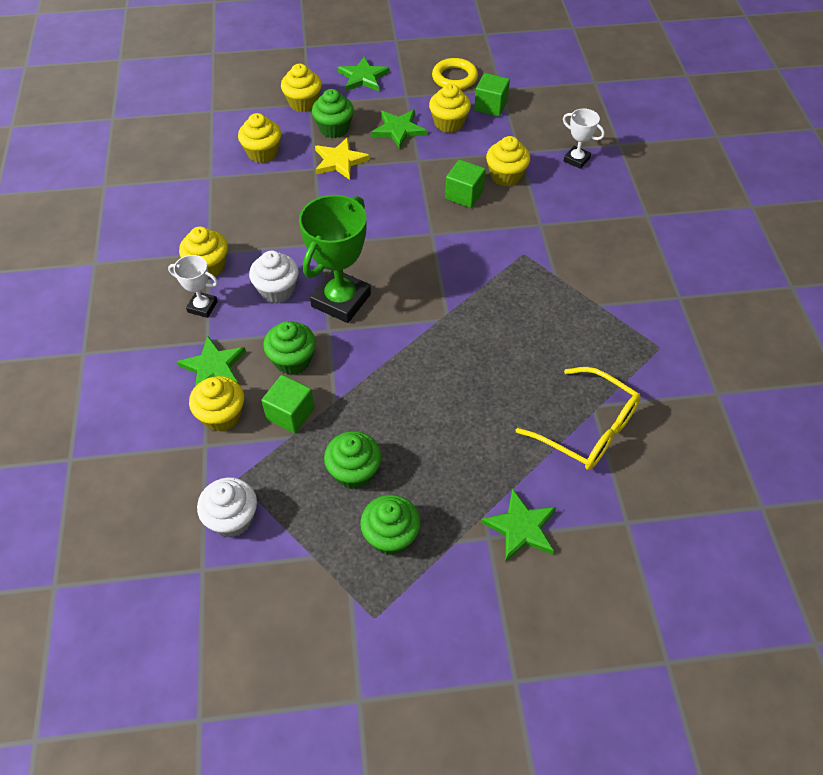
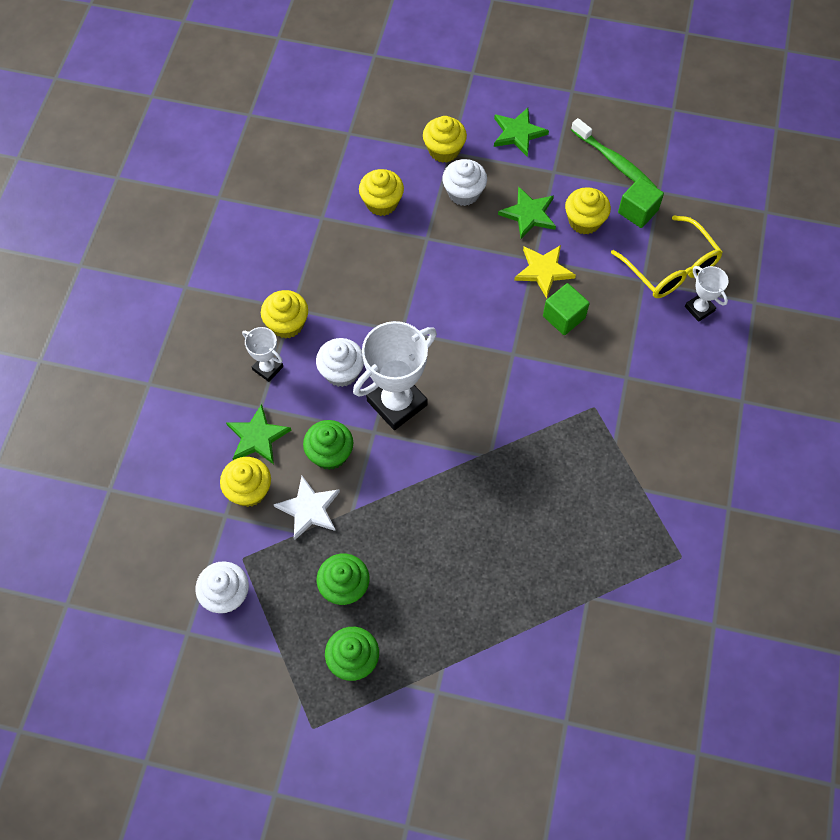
camera: 20 degrees right, 10 degrees up
(290, 414) = (309, 509): green cube -> white star
(334, 128) = (463, 193): green cupcake -> white cupcake
(339, 161) = (454, 236): yellow star -> yellow star (543, 271)
(341, 300) = (397, 403): green trophy -> white trophy
(454, 78) = (614, 162): yellow ring -> green toothbrush
(506, 176) = (616, 306): yellow cupcake -> none
(521, 528) = (469, 693): green star -> none
(588, 429) = (572, 619): yellow glasses -> yellow glasses (671, 268)

